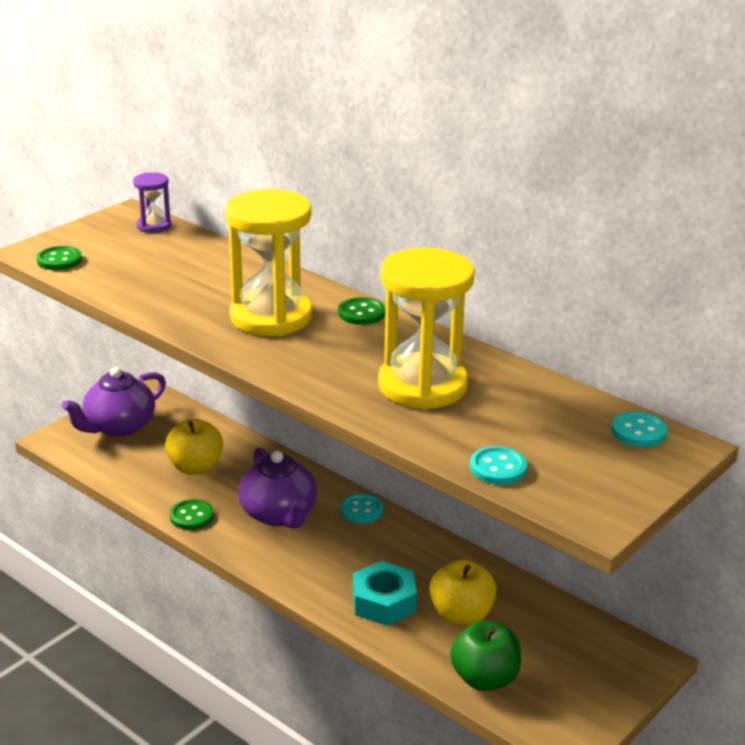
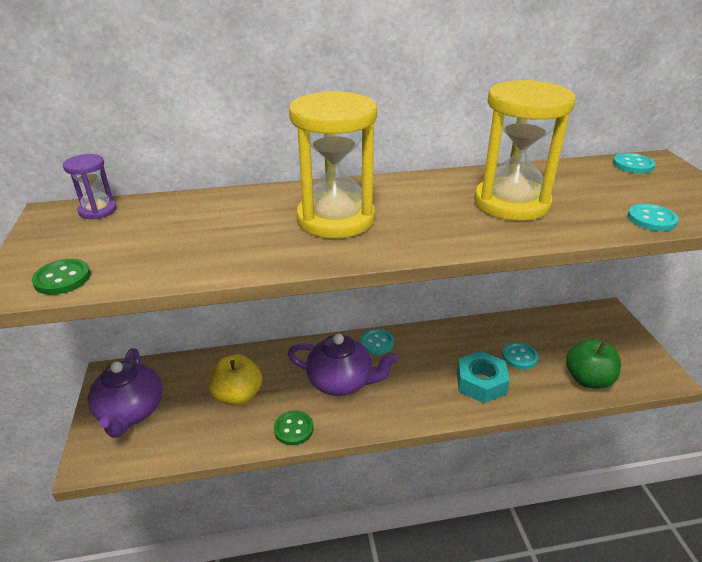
camera: 50 degrees left, 5 degrees up
(361, 313) = (379, 186): green button -> none
(461, 614) = (519, 357): yellow apple -> turquoise button

